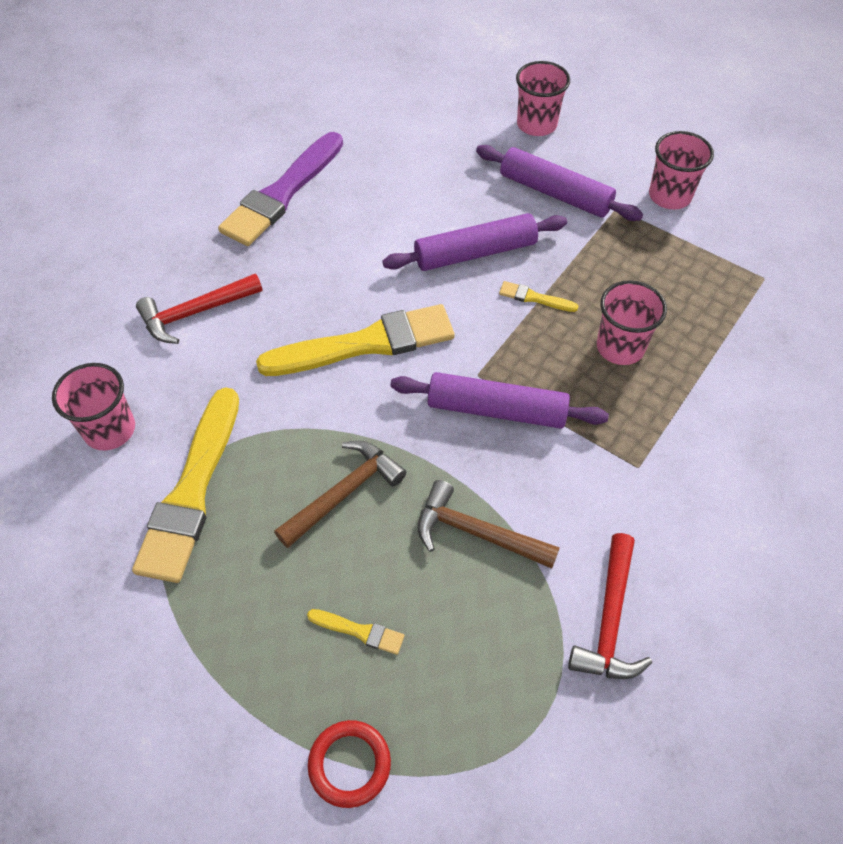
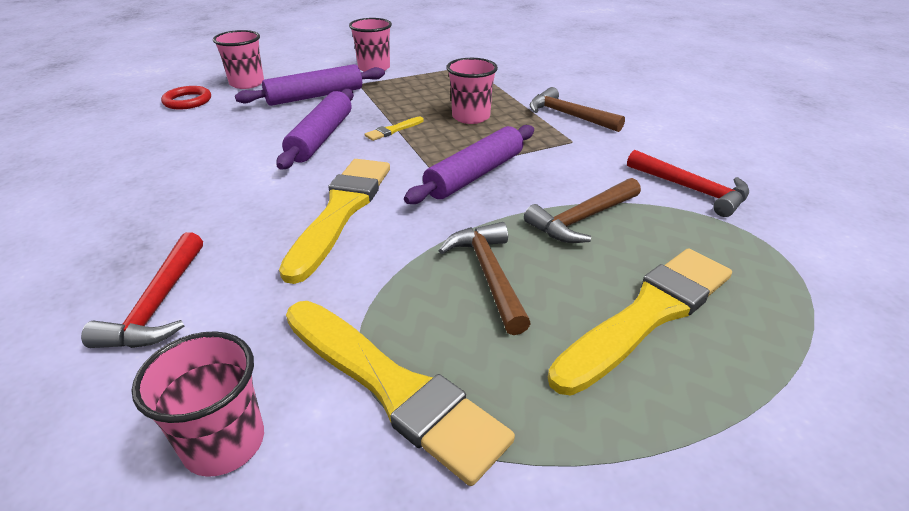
camera: 60 degrees left, 20 degrees down
(282, 193) = (108, 201): purple brush -> none
(349, 764) = (796, 370): red ring -> red ring (187, 101)
(359, 631) = (647, 314): yellow brush -> yellow brush, size x2.40
(705, 438) = (568, 115): none -> brown hammer

